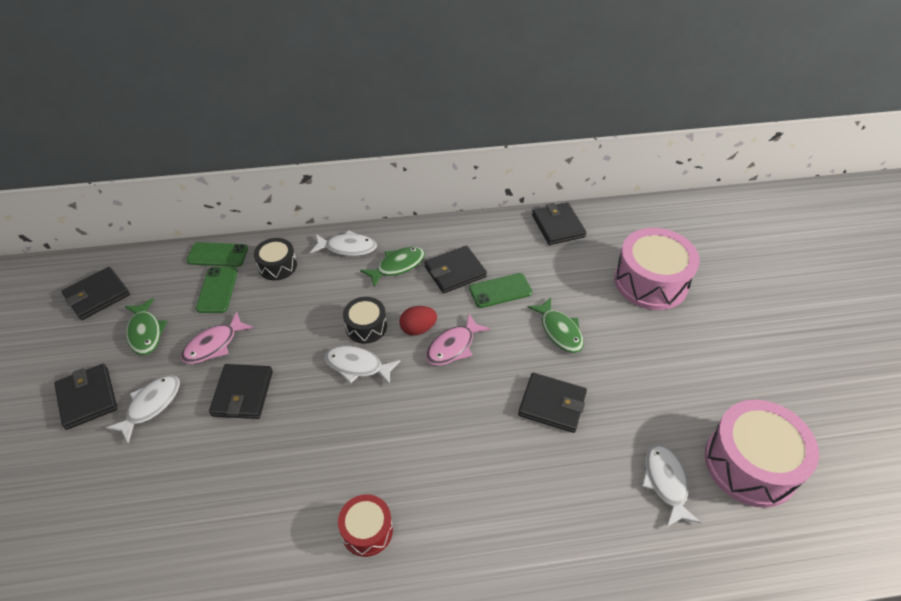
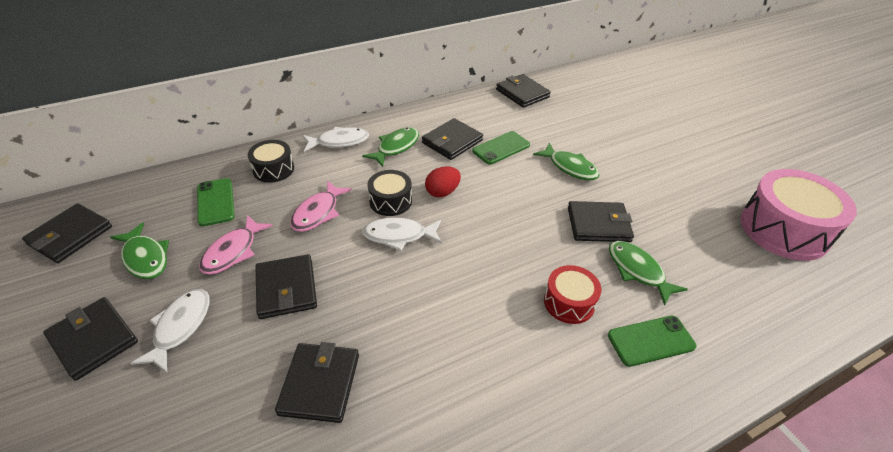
camera: 20 degrees left, 5 degrees down
(217, 255) = (203, 172): green phone -> green phone (651, 341)
(235, 489) = (320, 384): none -> black wallet
(367, 530) = (487, 382): red drum -> red drum (569, 302)
(453, 346) = (483, 199): pink fish -> pink fish (318, 213)
(562, 465) = (637, 271): none -> green fish
(650, 281) = (621, 118): pink drum -> none
(665, 482) = (730, 261): white fish -> none

